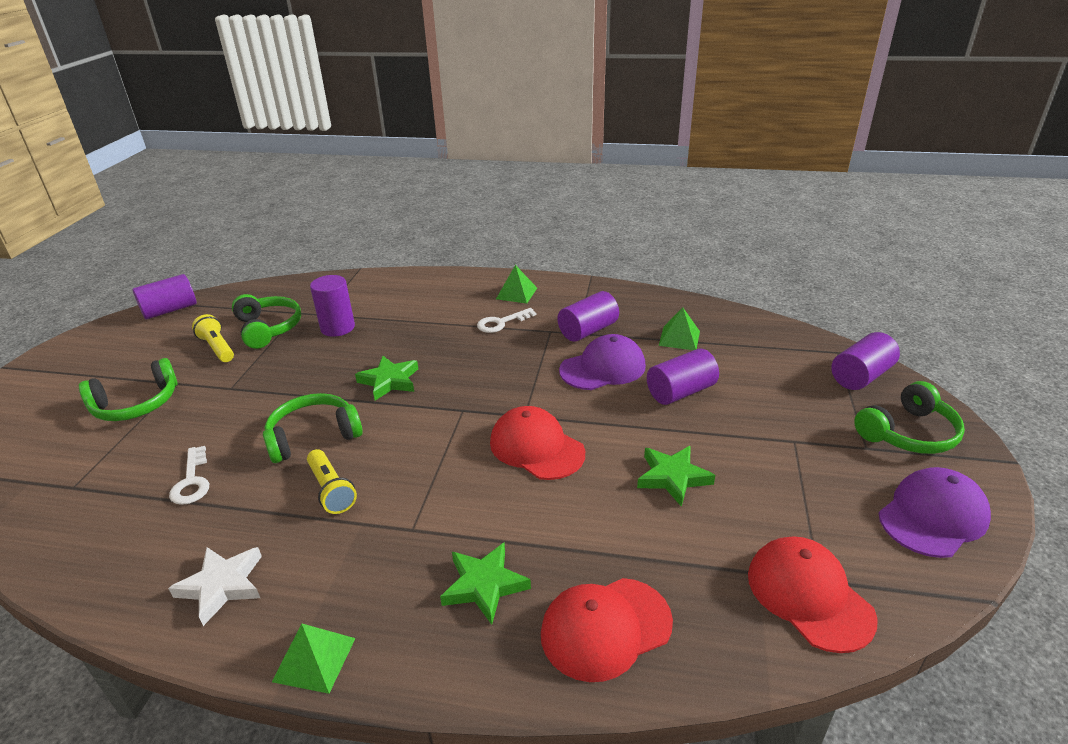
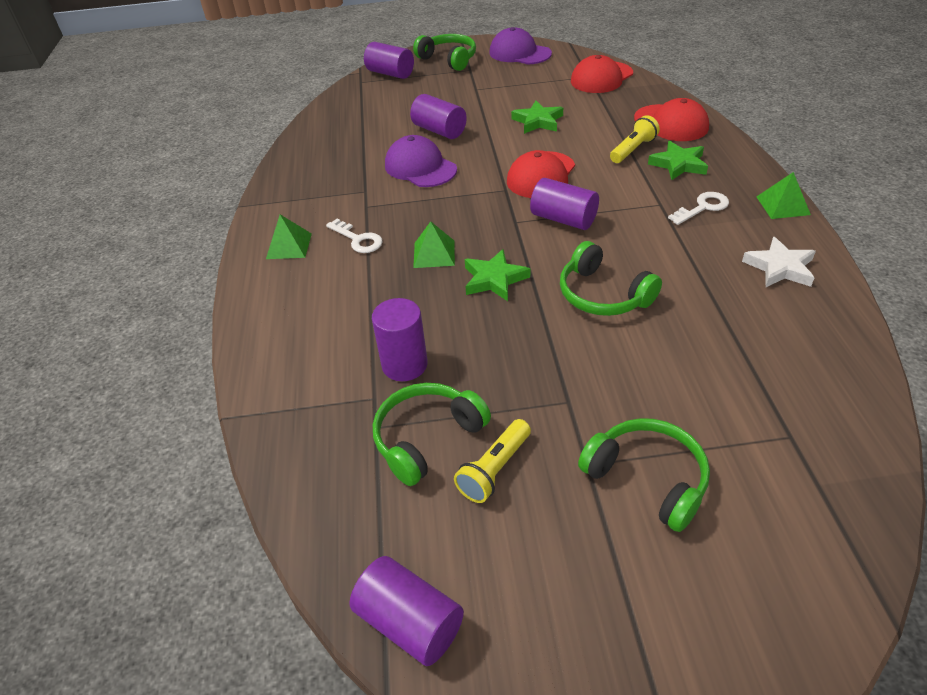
camera: 105 degrees left, 10 degrees up
(192, 481) = (712, 345): white key -> white key (703, 207)
(331, 490) = (656, 255): yellow flashlight -> yellow flashlight (633, 150)
(588, 330) = (359, 186): purple cylinder -> purple cylinder (563, 219)
(679, 338) = (359, 141): green pyramid -> green pyramid (434, 254)

